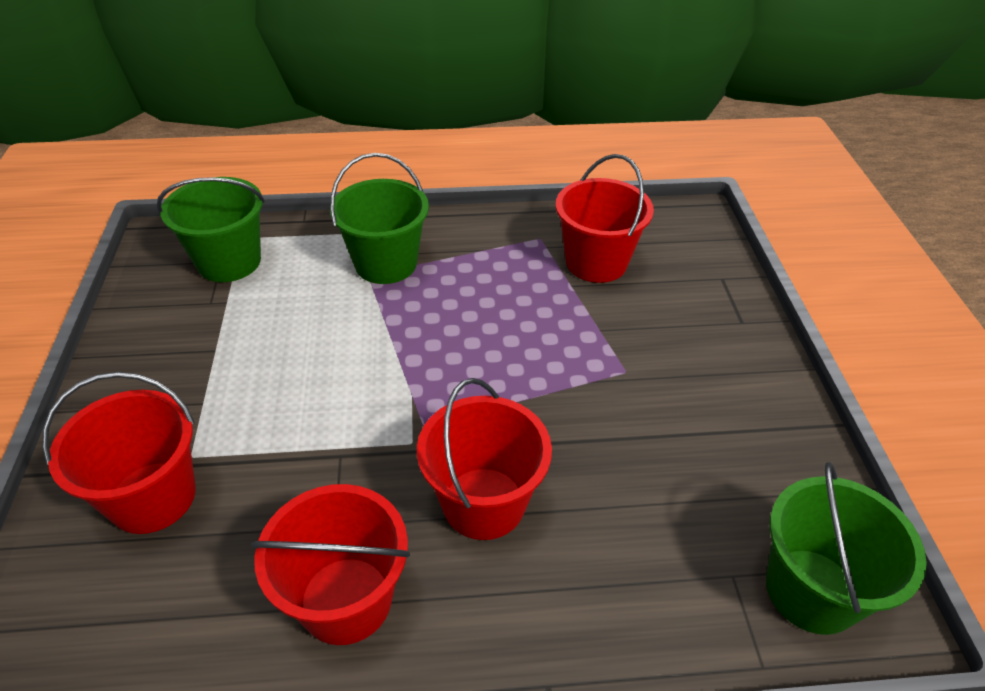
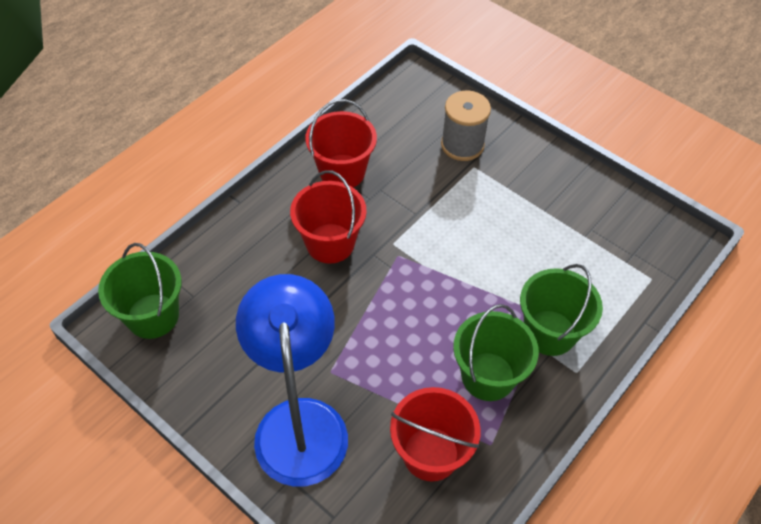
camera: 135 degrees right, 10 degrees up
(152, 497) = (462, 145): red bucket -> grey spool
(229, 262) = (627, 258): green bucket -> green bucket (488, 376)
(696, 354) = (299, 421): none -> blue lamp

